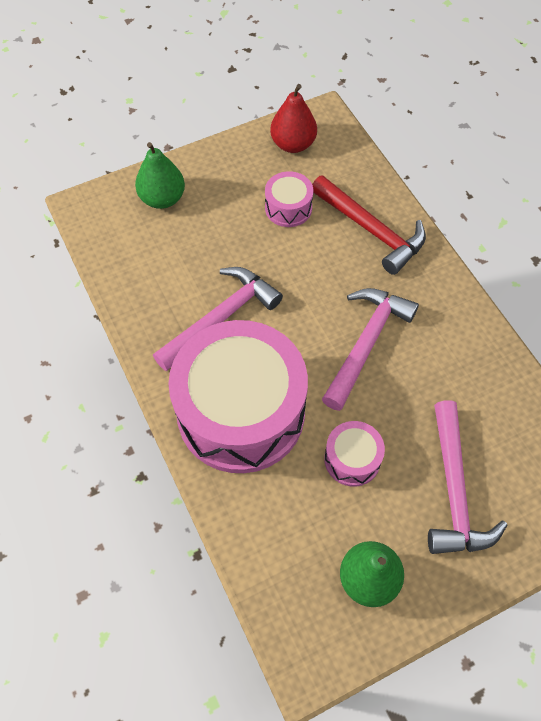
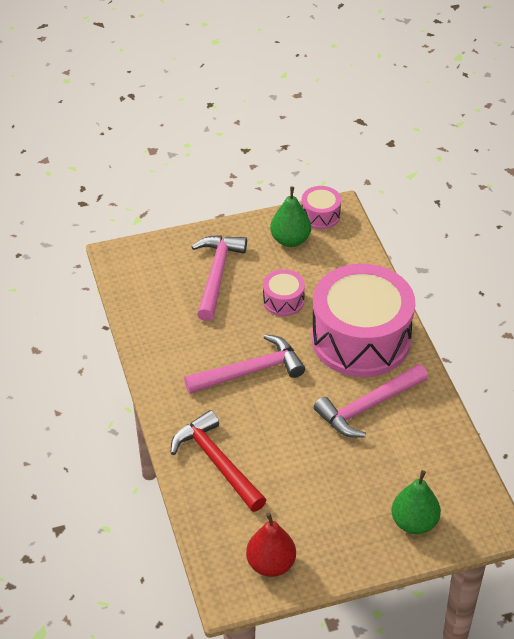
camera: 170 degrees left, 15 degrees down
(288, 208) = (290, 495): pink drum -> pink drum (320, 215)
(366, 343) = (250, 371): pink hammer -> pink hammer turned 150 degrees counterclockwise

